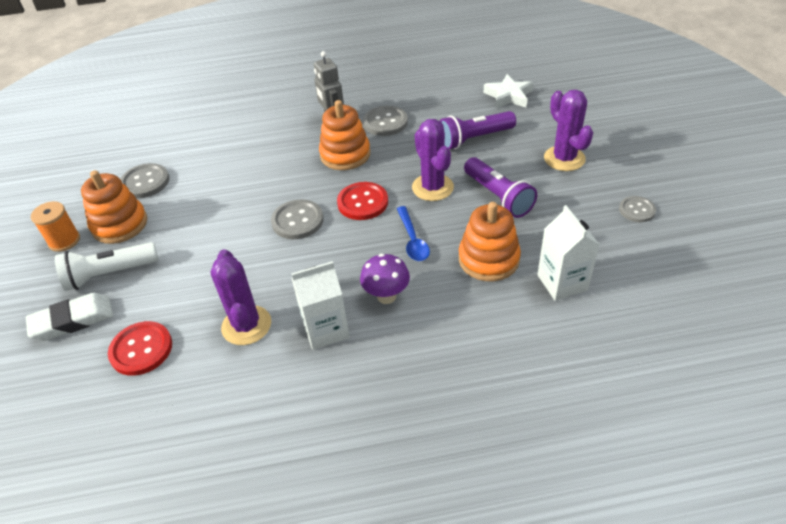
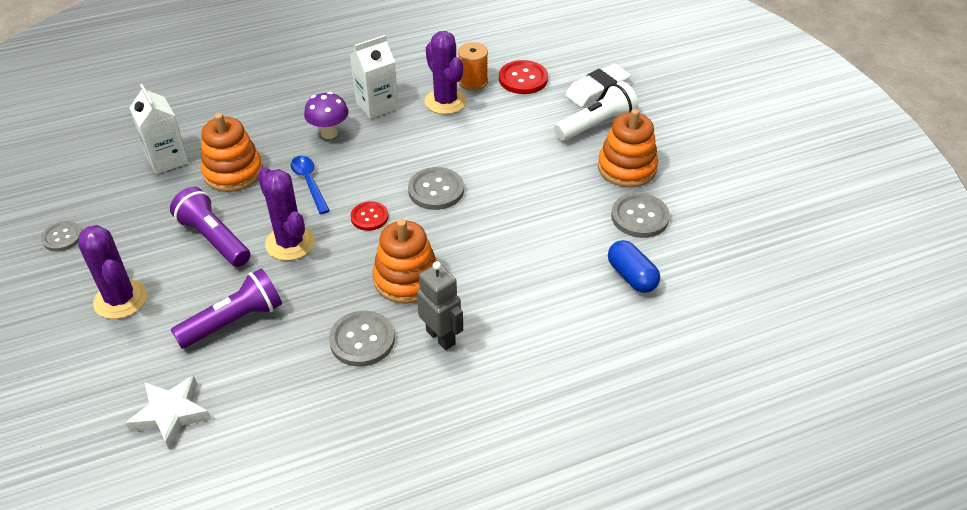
camera: 165 degrees right, 0 degrees up
(64, 241) = (670, 147): orange spool -> orange spool (473, 82)
(185, 143) = (631, 276): none -> blue capsule
(362, 202) = (369, 217): red button -> red button, size x0.65

